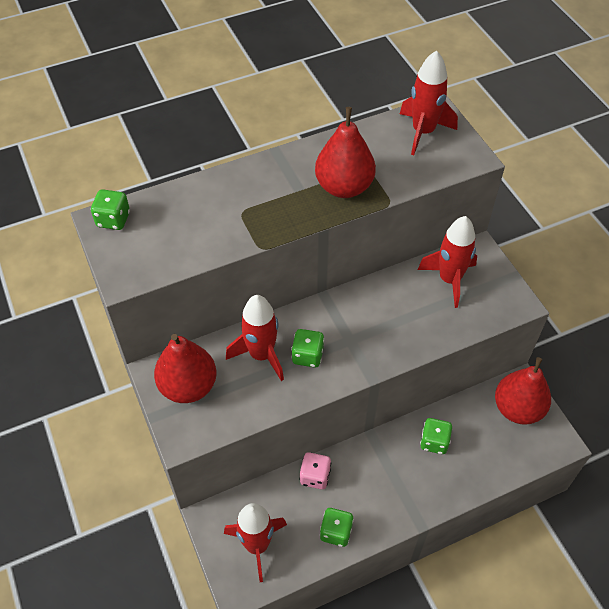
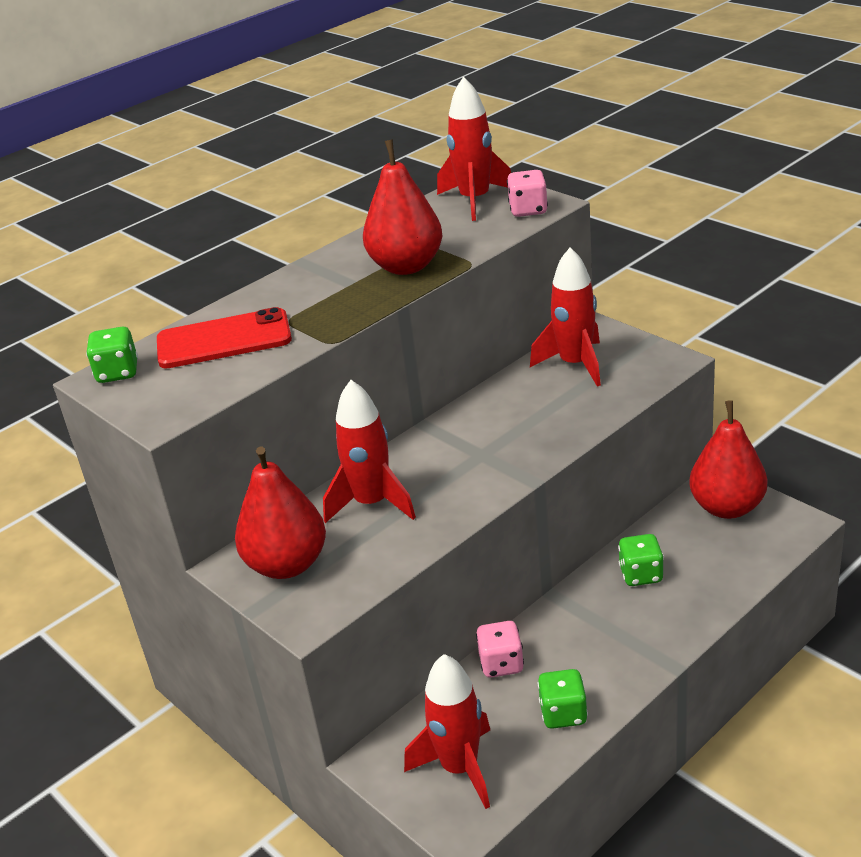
camera: 15 degrees left, 20 degrees down
(192, 215) = (224, 340): none -> red phone
(307, 356) = (435, 485): green dice -> none
(456, 159) = (528, 210): none -> pink dice

